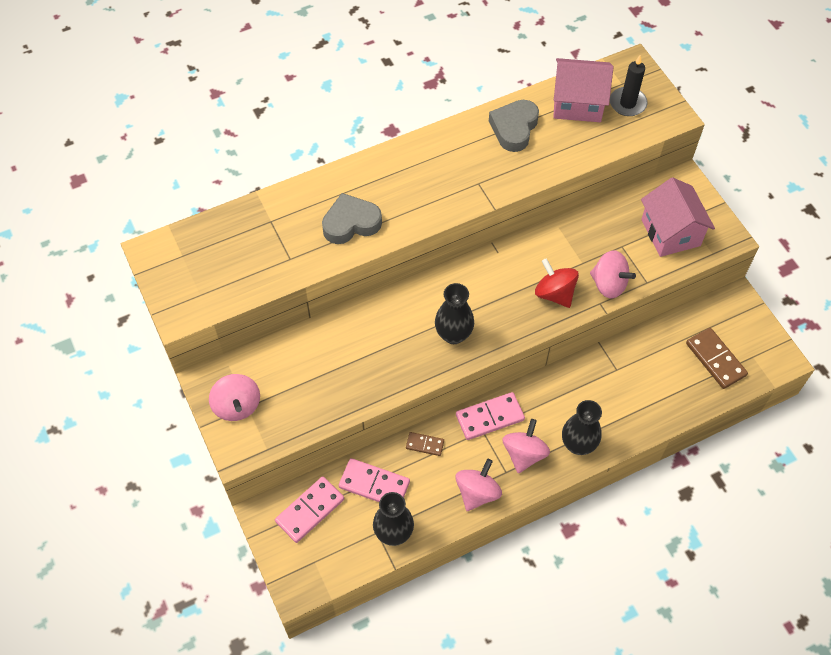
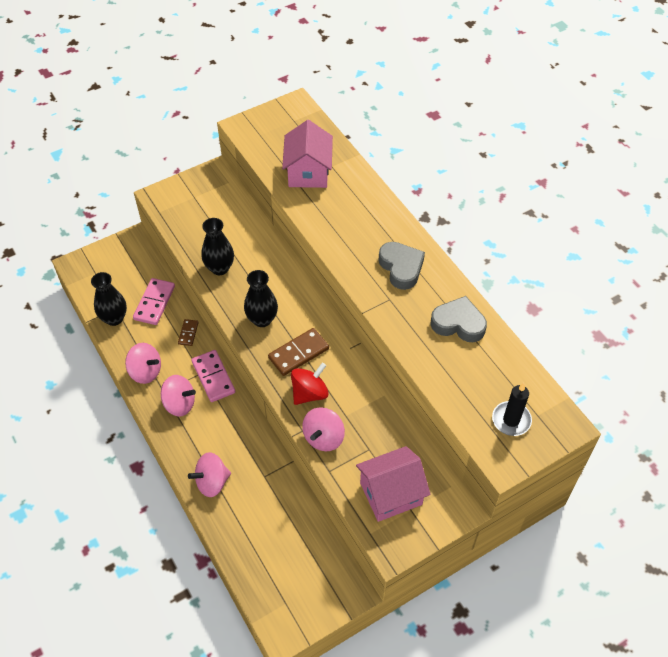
camera: 85 degrees right, 5 degrees down
(237, 406) = (194, 191): pink spinning top -> pink spinning top (212, 482)
(310, 510) = (135, 266): pink domino -> none
(351, 223) = (334, 215): grey heart -> grey heart (401, 268)
(578, 103) = (501, 375): pink house -> pink house (308, 172)
(578, 444) = (188, 445): black vase -> black vase (219, 268)
(715, 359) = (280, 566): brown domino -> brown domino (298, 353)

